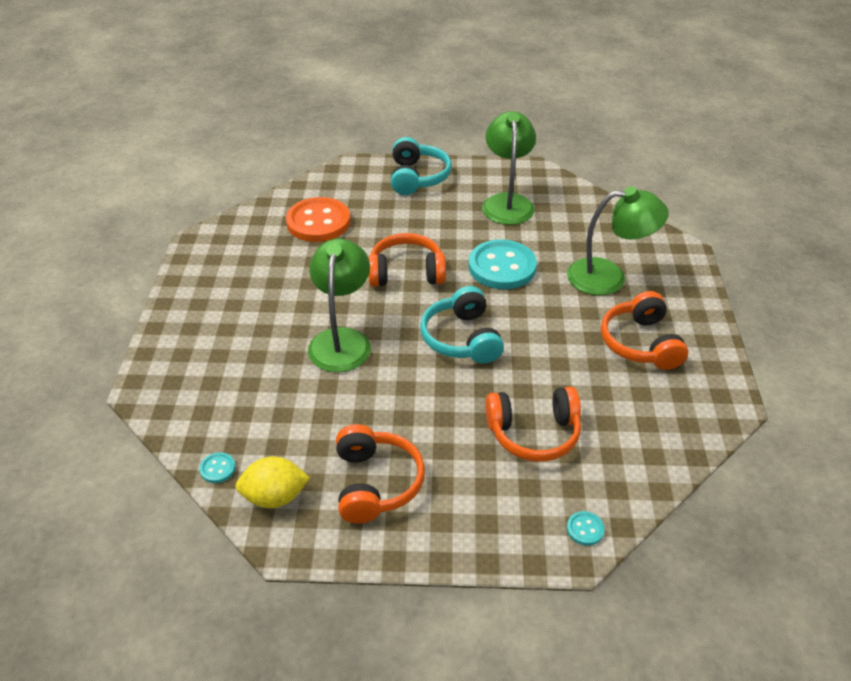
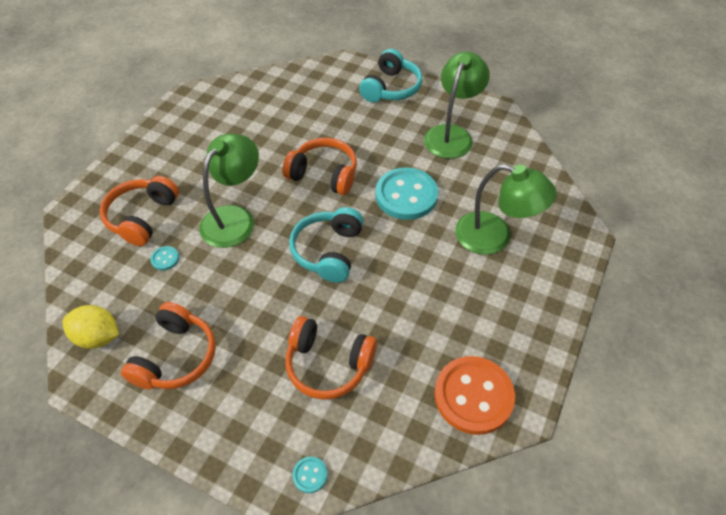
camera: 25 degrees right, 10 degrees up
(217, 469) = (76, 295): turquoise button -> turquoise button (165, 259)
(318, 222) = (286, 106): orange button -> orange button (473, 396)
(641, 343) = (480, 314): orange headphones -> orange headphones (142, 217)

